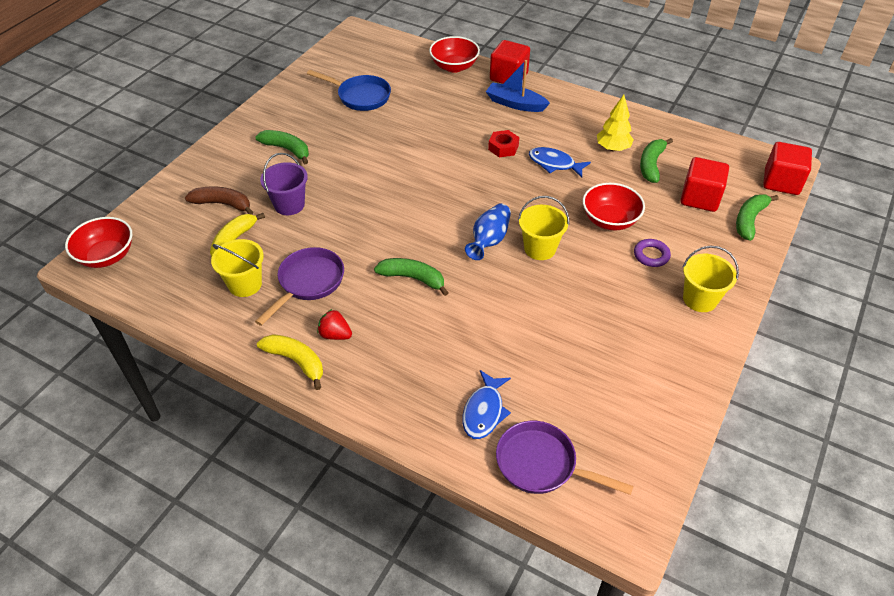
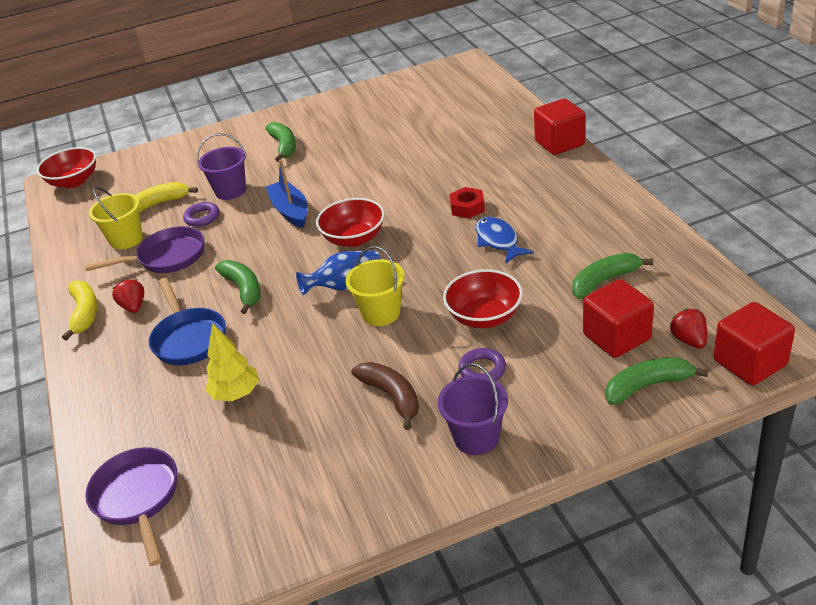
camera: 45 degrees right, 10 degrees down
(223, 204) = (187, 172): brown banana -> brown banana (392, 397)
(294, 237) = (202, 217): none -> purple ring
(360, 96) = (397, 120): blue pan -> blue pan (188, 338)
(454, 66) = (516, 118): red bowl -> red bowl (354, 238)
(484, 411) = (154, 427): blue fish -> none
(515, 104) = (533, 171): blue boat -> blue boat (290, 211)
(612, 148) = (581, 248): yellow tree -> yellow tree (236, 394)
(700, 299) = (476, 437): yellow bucket -> purple bucket
(738, 182) = (689, 340): none -> red strawberry

